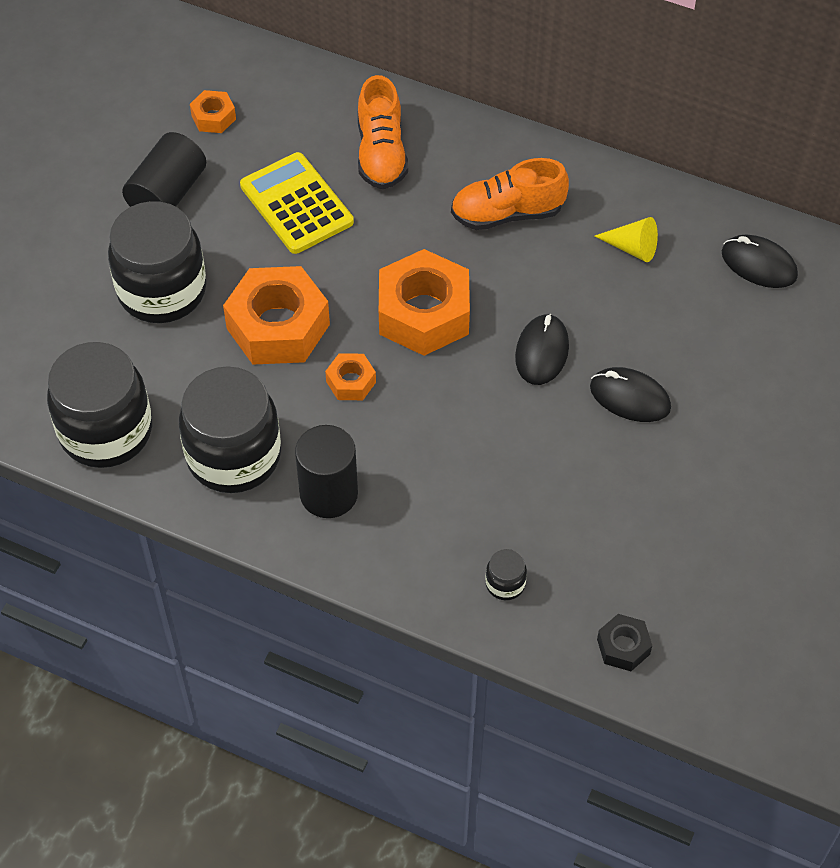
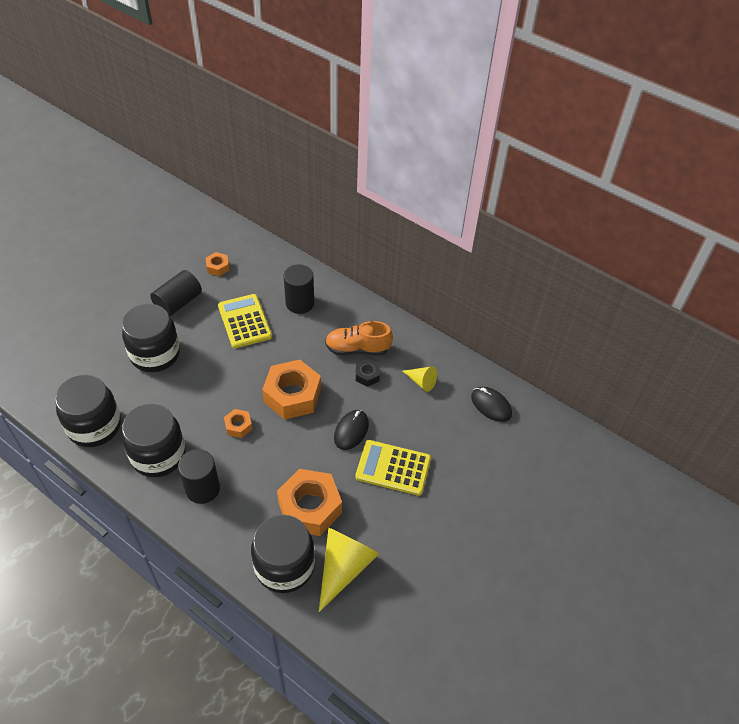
camera: 10 degrees right, 5 degrees down
(278, 326) = (210, 386): orange nut -> orange nut (310, 507)
(381, 154) = (300, 303): orange shoe -> black cylinder
(505, 584) = (284, 566): black jar -> black jar, size x2.49
(601, 565) = (344, 567): none -> yellow cone
(623, 647) = (341, 622): black nut -> black nut (367, 375)
(629, 397) = (393, 468): black mouse -> yellow calculator

